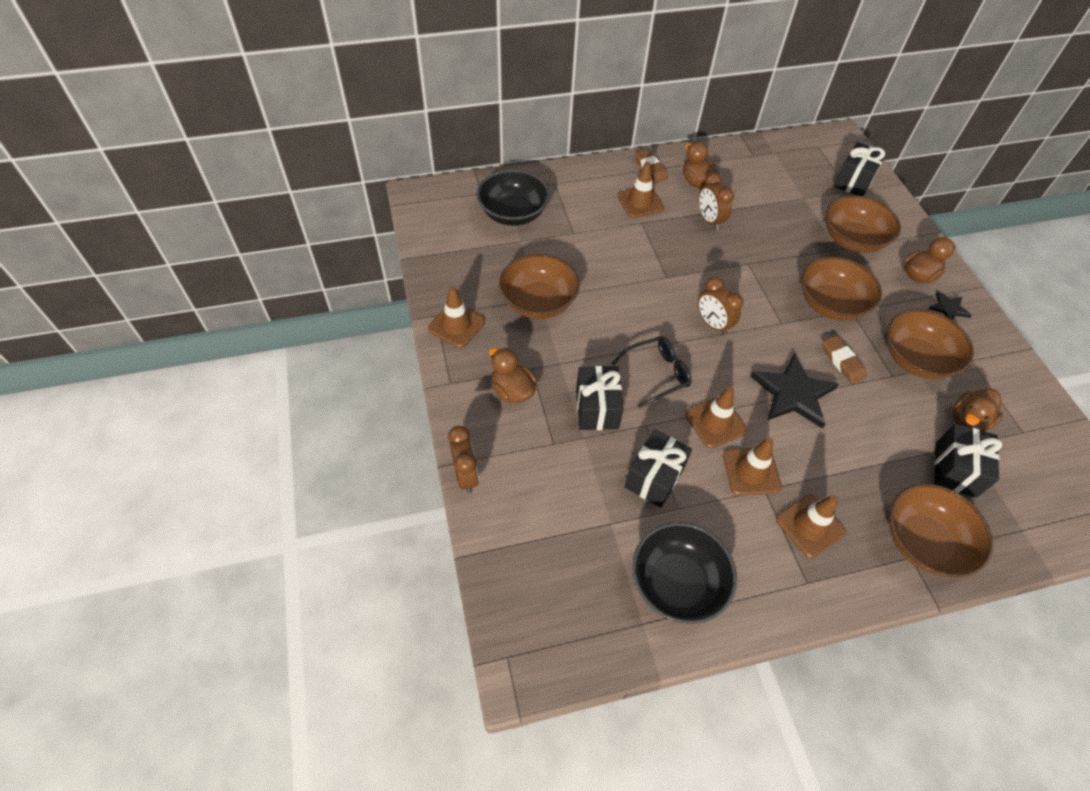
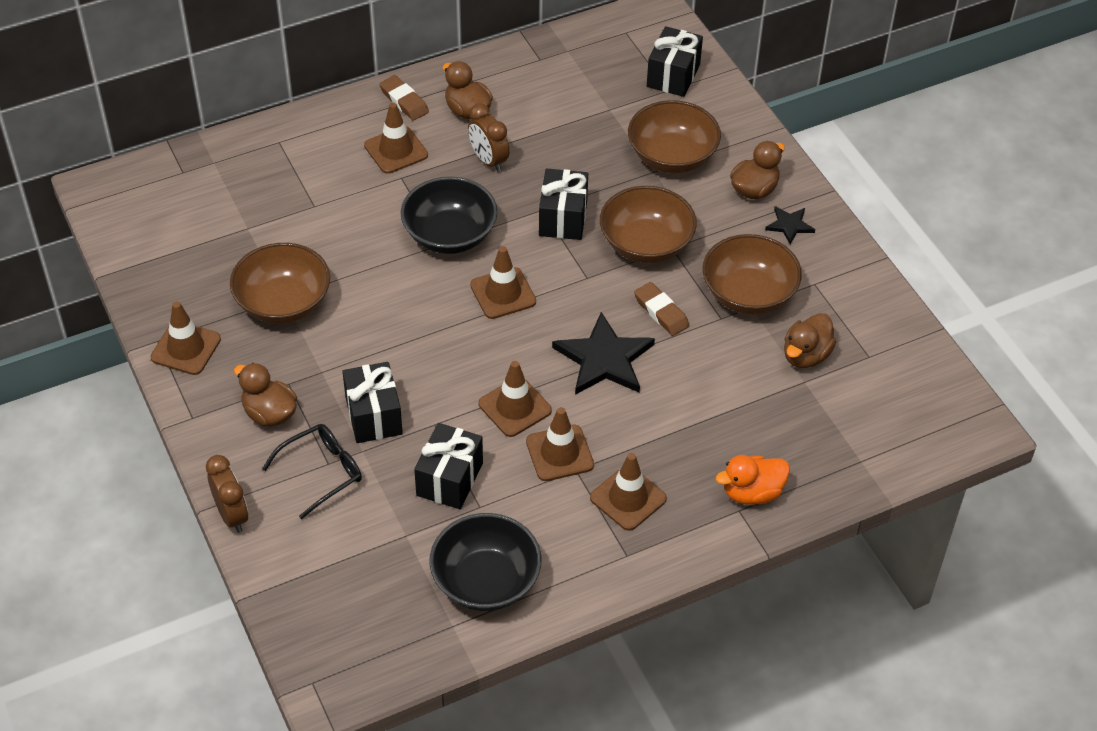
camera: 10 degrees left, 5 degrees down
(513, 214) = (231, 194): black bowl -> black bowl (450, 235)
(656, 374) = (440, 364): black glasses -> black glasses (321, 472)
(712, 324) = (503, 293): brown clock -> brown traffic cone
(923, 542) = (752, 493): brown bowl -> orange duck
(955, 469) = (790, 411): black gift -> black gift (563, 218)

